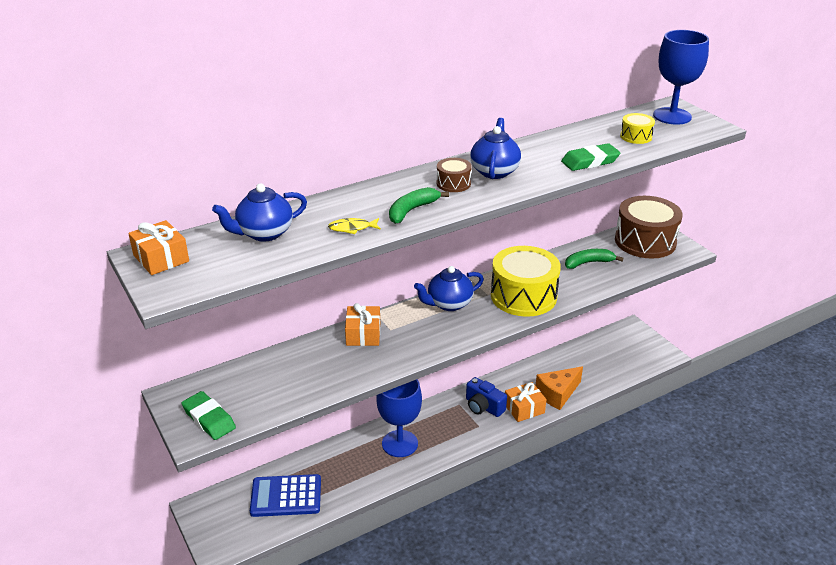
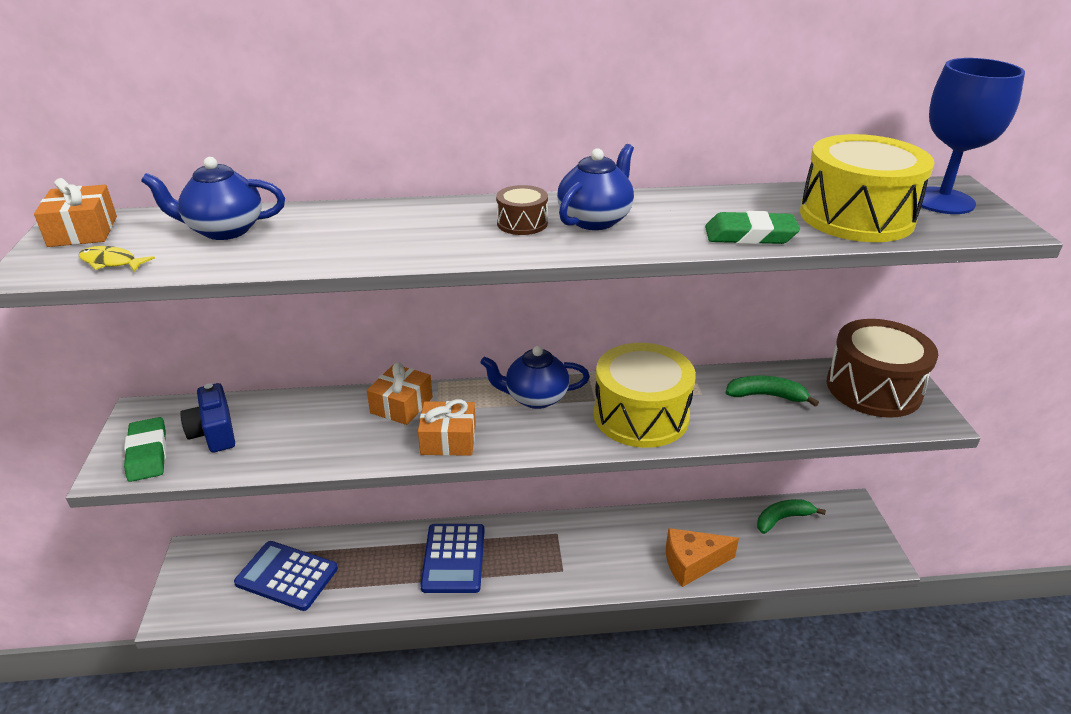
camera: 25 degrees right, 0 degrees up
(352, 228) = (330, 248): yellow fish -> yellow fish (111, 262)
(400, 443) = (454, 558): blue goblet -> blue calculator
(412, 210) = (429, 244): green banana -> green banana (782, 519)
(483, 407) = (585, 547): blue camera -> blue camera (214, 432)
(524, 408) = (635, 568): orange gift -> orange gift (448, 440)
(636, 136) = (856, 217): yellow drum -> yellow drum, size x2.20

